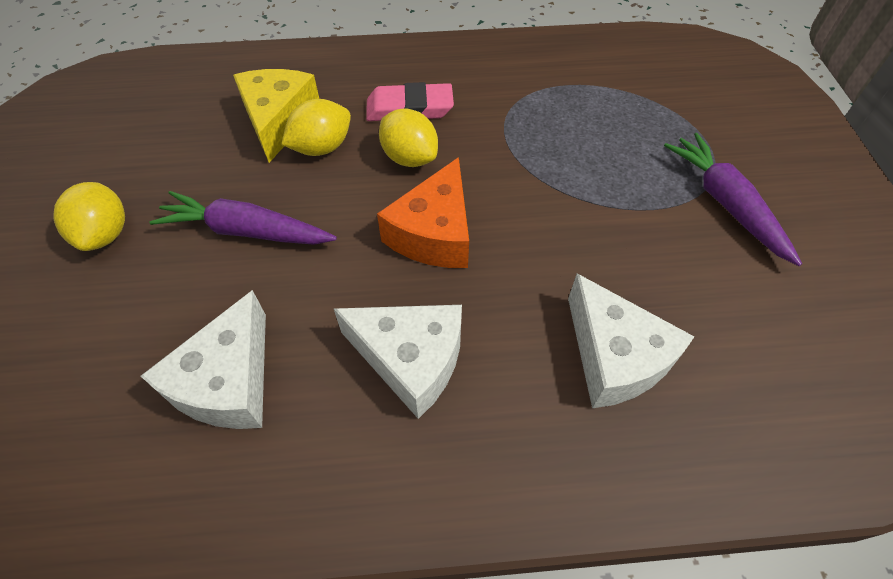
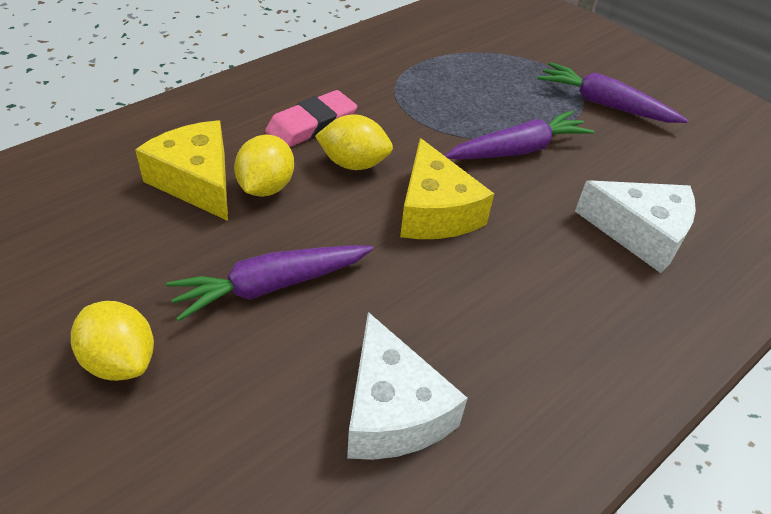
camera: 40 degrees left, 10 degrees down
(411, 360) = (516, 310): white cheese -> none
(434, 233) = (435, 211): orange cheese -> yellow cheese
(574, 211) = (517, 150): none -> purple carrot

